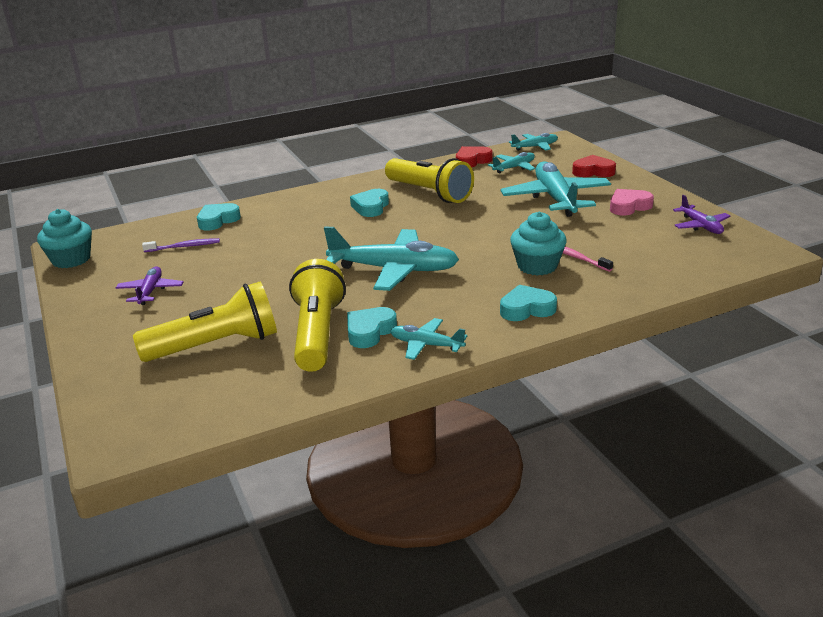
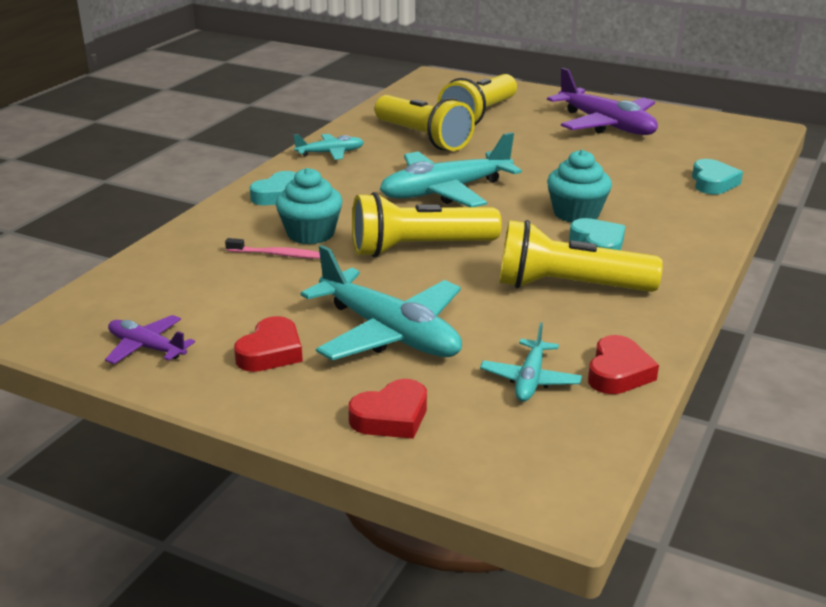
camera: 140 degrees right, 0 degrees up
(71, 259) = (730, 123): turquoise cupcake -> turquoise cupcake (576, 213)
(150, 291) = (606, 125): purple plane -> purple plane, size x1.95
(184, 247) = (673, 155): purple toothbrush -> none
(369, 331) = (386, 149): turquoise heart -> none
(477, 234) = (419, 249): none -> yellow flashlight
(535, 147) = (571, 456): turquoise plane -> none
(629, 206) = (271, 352): pink heart -> red heart

